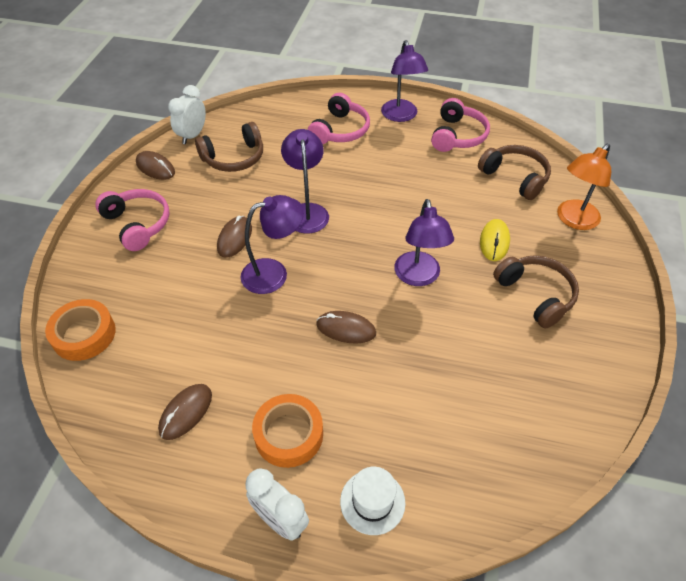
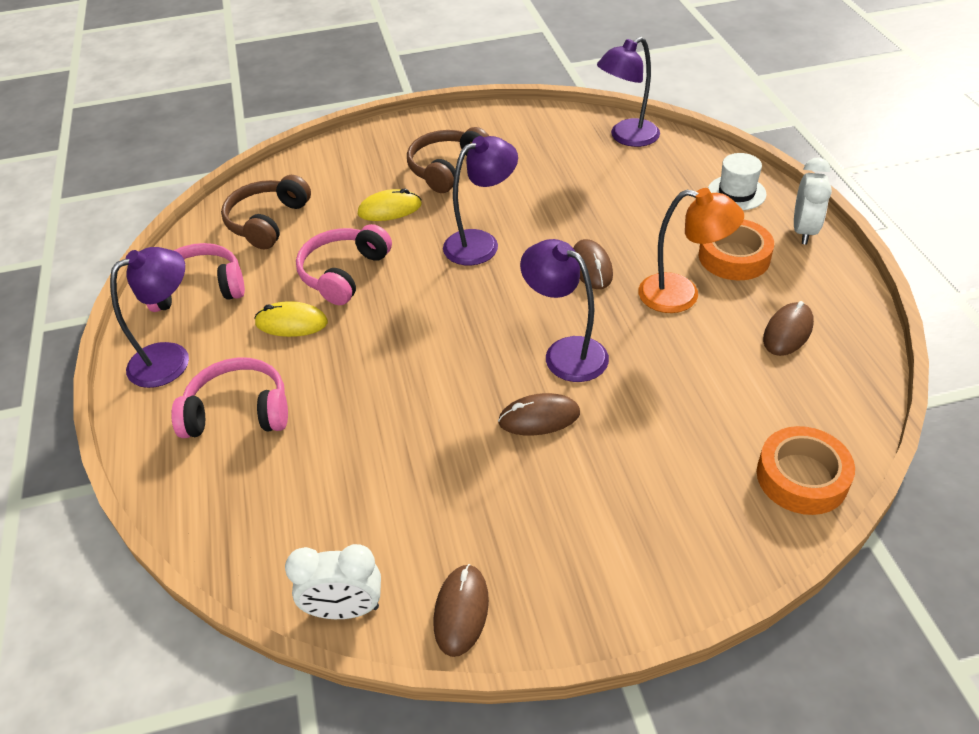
camera: 115 degrees left, 5 degrees down
(138, 224) = (596, 547): pink headphones -> pink headphones (343, 273)
(186, 412) = (787, 332): brown mouse -> brown mouse turned 60 degrees counterclockwise
(234, 158) = (374, 511): brown headphones -> none
(307, 211) = (440, 371): purple lamp -> purple lamp (626, 137)
(397, 164) = (291, 323): none -> yellow mouse
(573, 220) = (321, 169): orange lamp -> orange lamp (681, 295)

